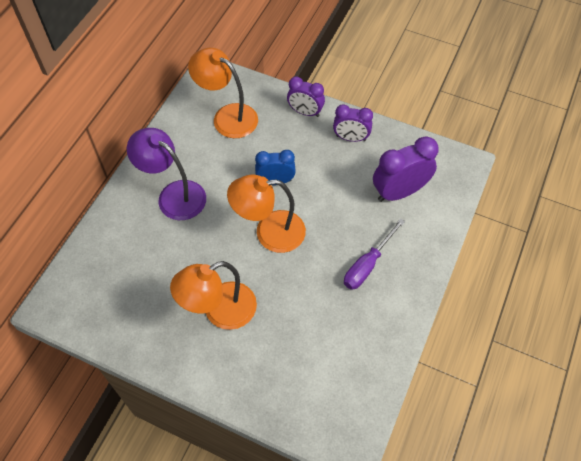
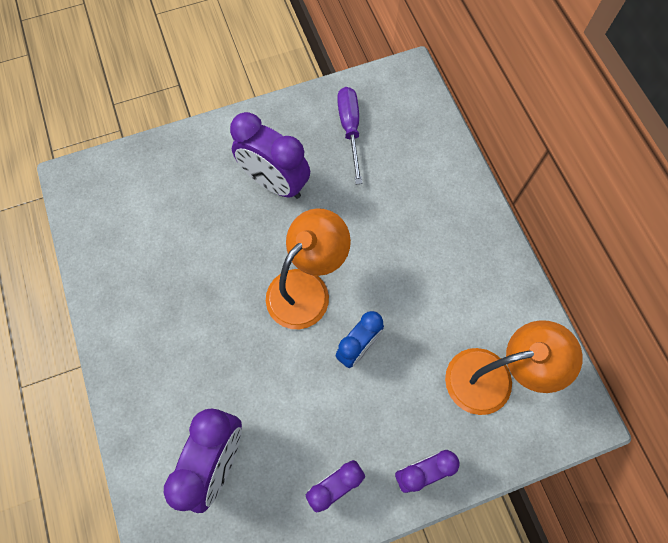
camera: 135 degrees right, 10 degrees up
(174, 195) = (434, 242): purple lamp -> none
(220, 311) = (275, 183): orange lamp -> purple clock
(367, 265) = (182, 341): purple screwdriver -> purple screwdriver (350, 129)

